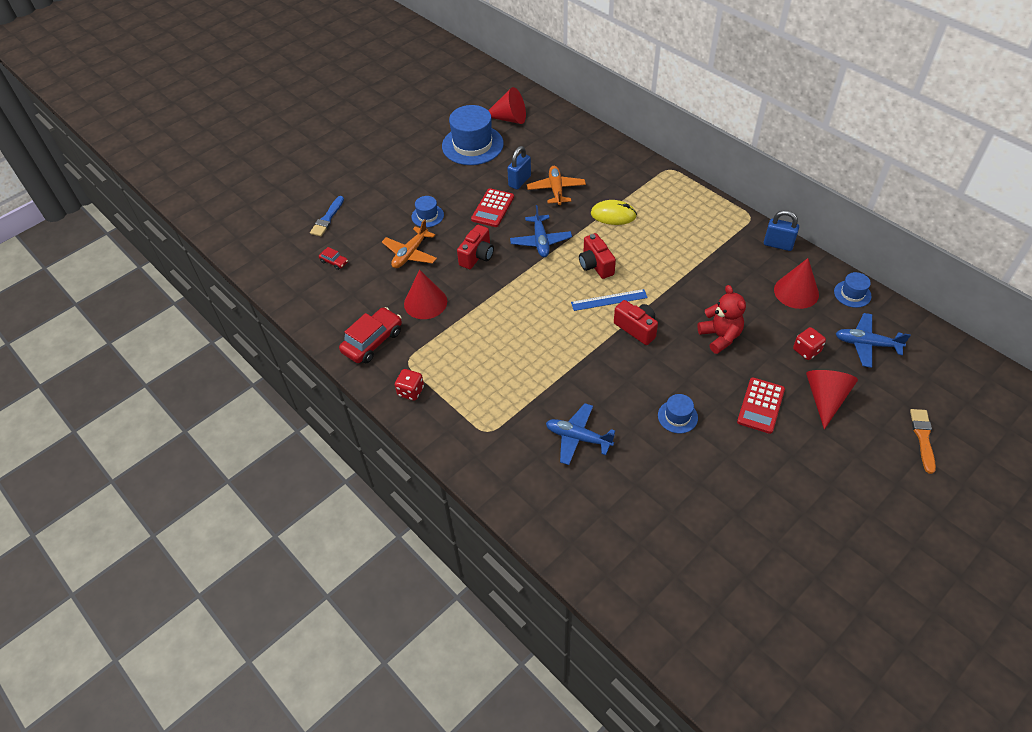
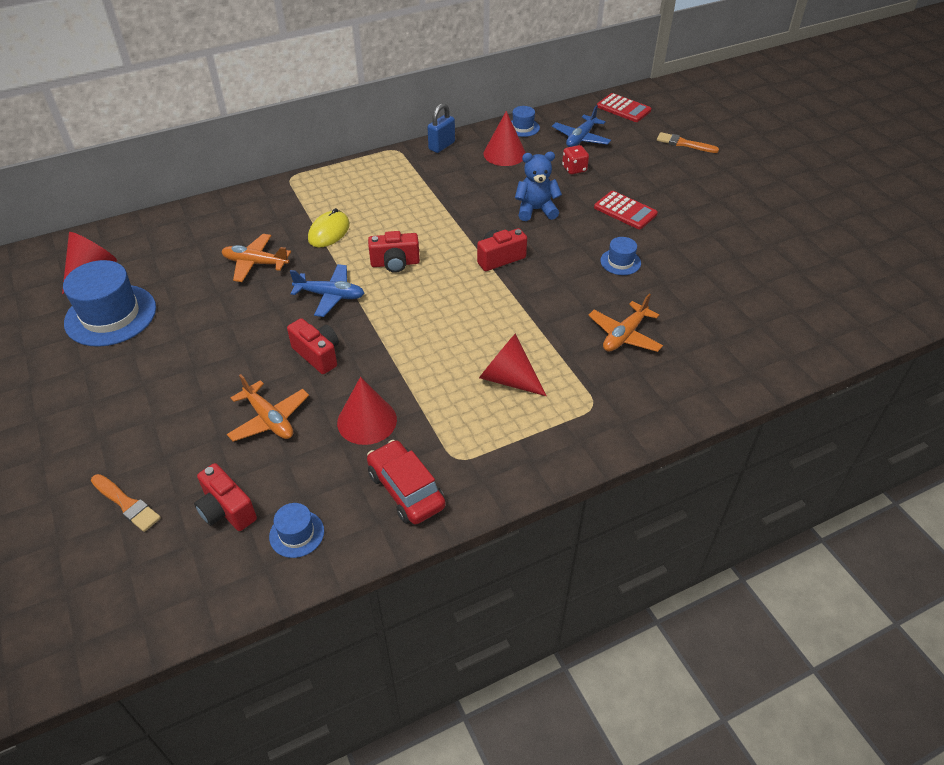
camera: 75 degrees left, 5 degrees down
(327, 218) = (127, 504): blue brush -> orange brush
(334, 262) = (226, 510): red car -> red camera
(411, 391) = (507, 464): red dice -> none
(427, 216) = (210, 387): blue hat -> blue hat (296, 534)
(493, 208) = (244, 323): red calculator -> red calculator (623, 108)
(519, 181) = (216, 289): blue padlock -> none
(578, 438) = (624, 335): blue plane -> orange plane
(609, 300) = (450, 267): blue ruler -> none
(720, 337) = (536, 210): red teddy bear -> blue teddy bear
(825, 399) = (630, 175): red cone -> red cone (508, 378)

